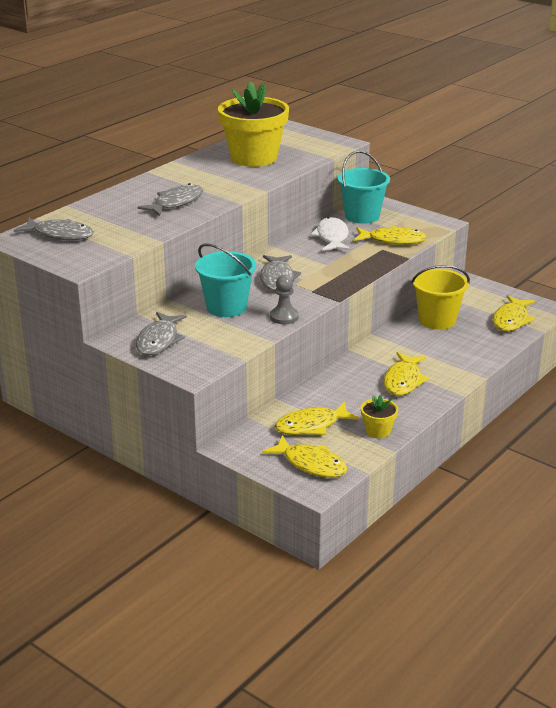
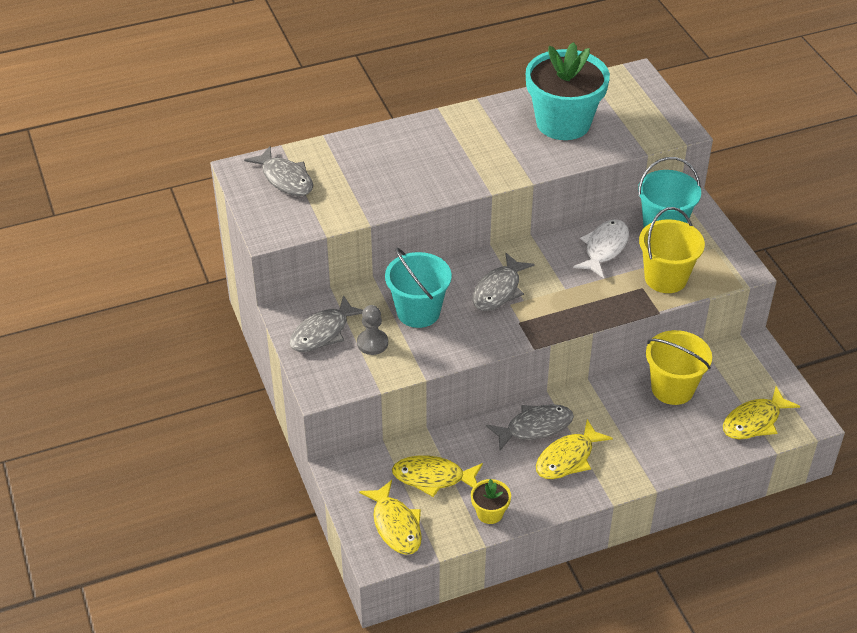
camera: 30 degrees right, 15 degrees up
(176, 203) = (427, 170): grey fish -> grey fish (535, 427)
(254, 157) = (563, 123): yellow flower pot -> turquoise flower pot
(284, 317) = (462, 349): grey pawn -> grey pawn (372, 343)
(393, 240) = (665, 278): yellow fish -> yellow bucket

